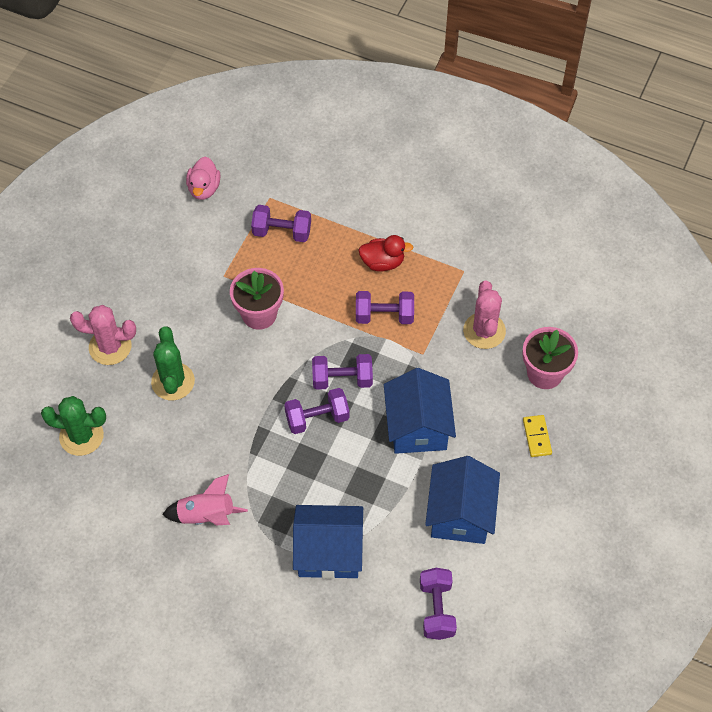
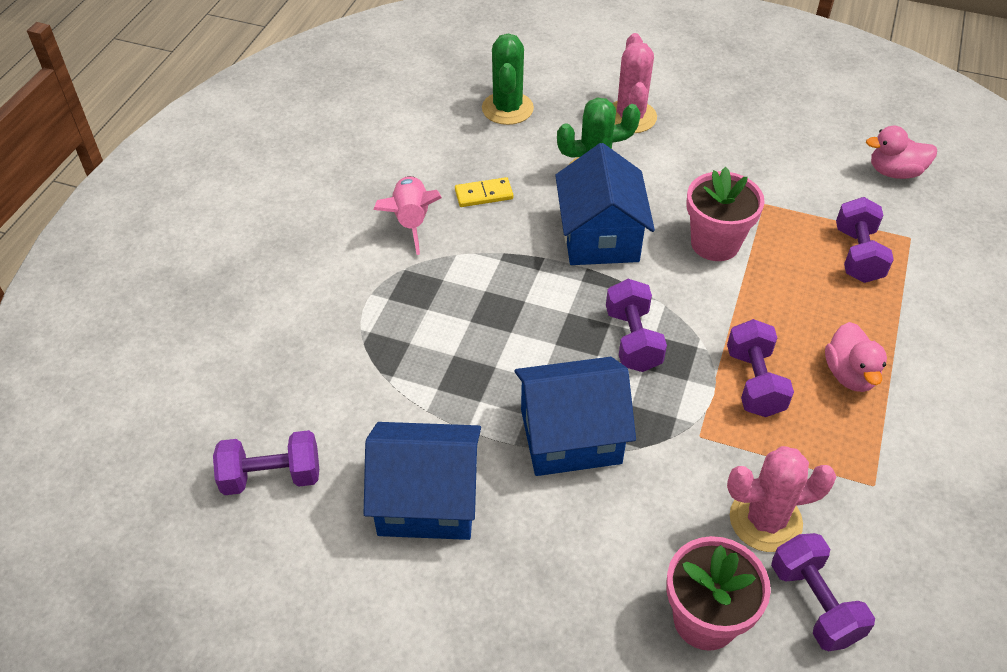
camera: 85 degrees right, 10 degrees down
(317, 418) = (565, 317): purple dumbbell -> purple dumbbell (814, 603)
(329, 552) = (363, 345): blue house -> blue house (600, 236)
(383, 262) = (850, 374): red duck -> pink duck
(537, 437) = (577, 609): yellow domino -> yellow domino (484, 194)

